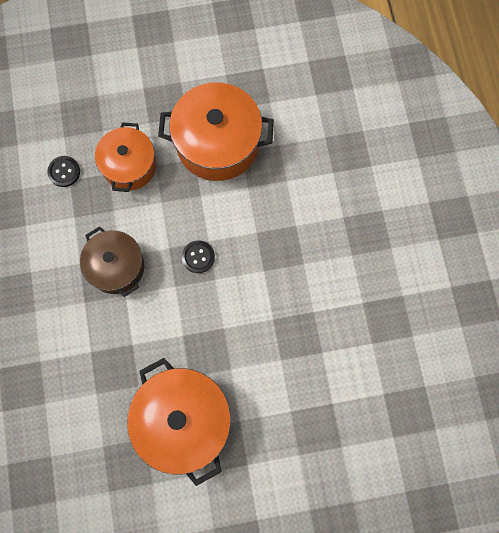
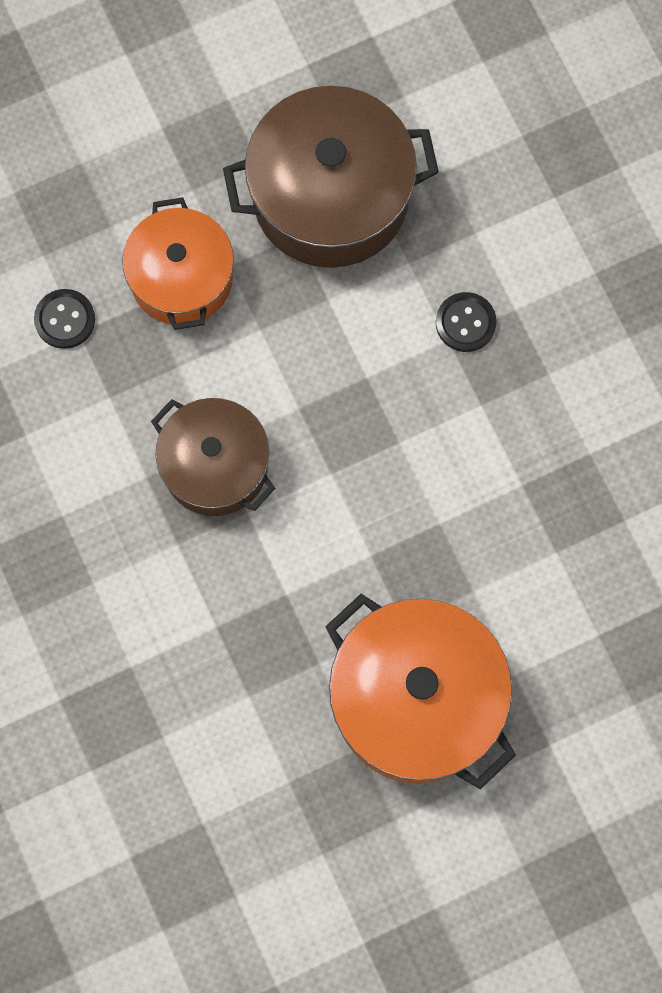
camera: 15 degrees left, 0 degrees up
(198, 257) = (357, 410): black button -> black button (465, 323)
(217, 143) = (330, 196): orange pot -> brown pot

